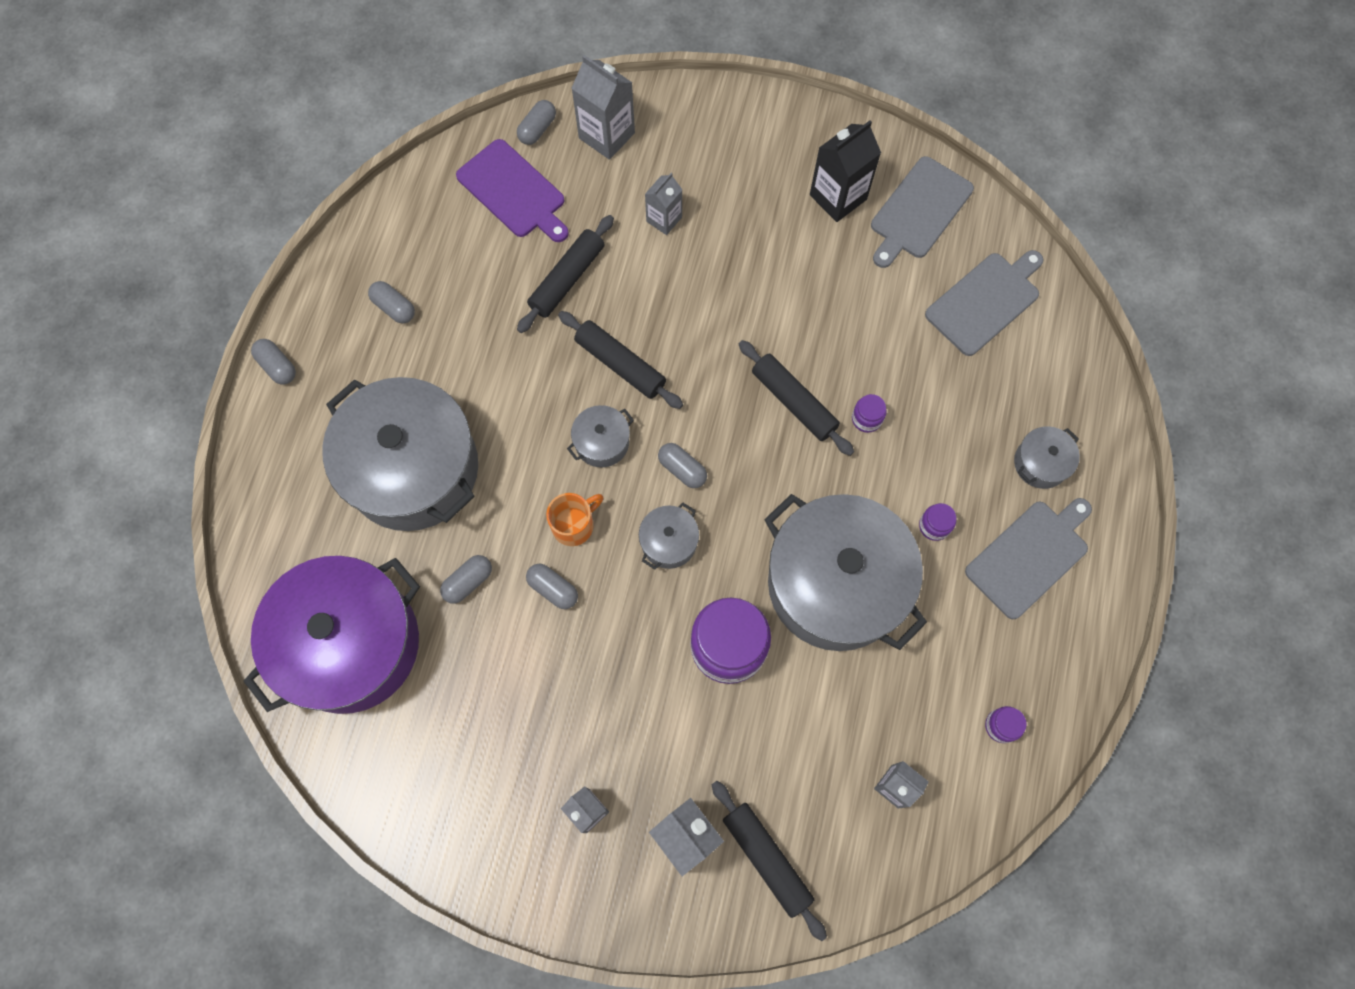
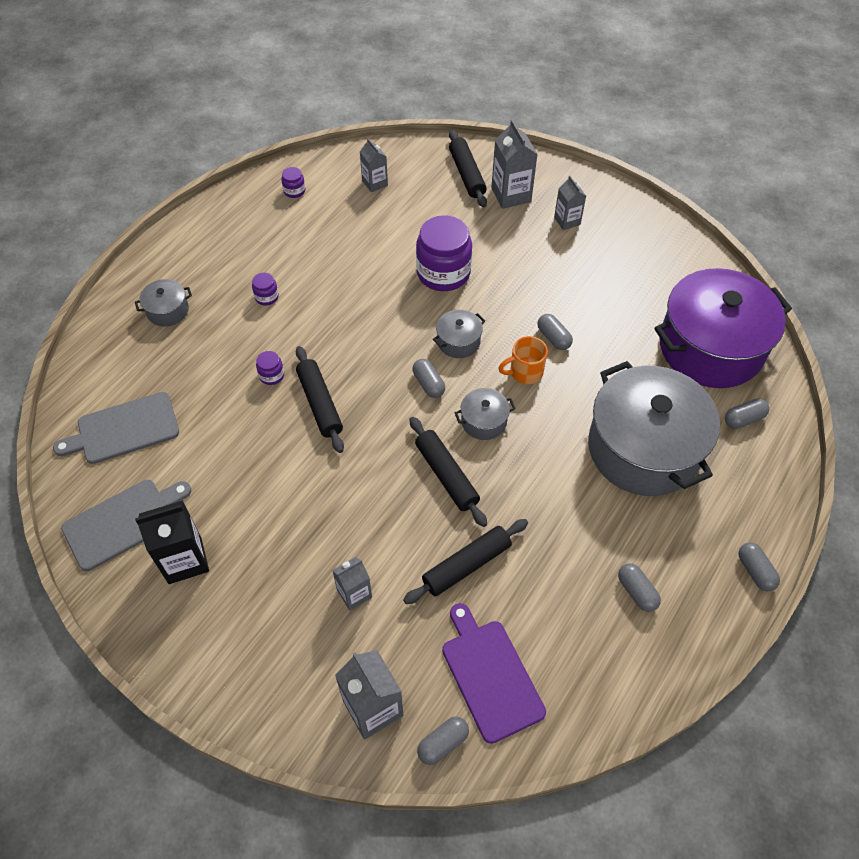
camera: 160 degrees left, 15 degrees down
(468, 582) = (615, 360): grey capsule -> grey capsule (743, 419)
(835, 584) = (353, 285): grey pot -> none
(1029, 556) = (215, 263): grey cutting board -> none

